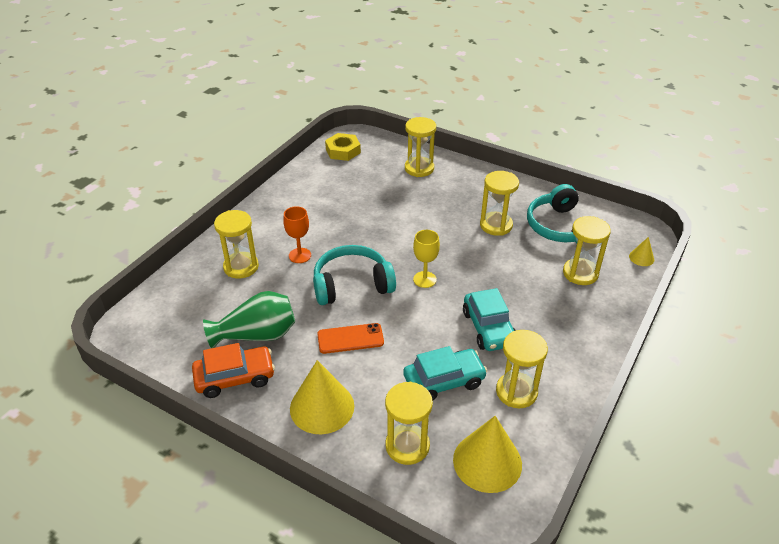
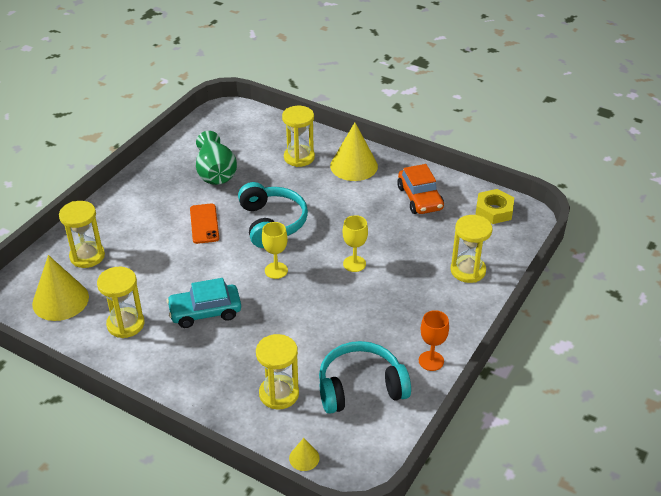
camera: 90 degrees right, 0 degrees up
(235, 377) = (172, 166): orange car -> orange car (420, 198)
(300, 255) = (313, 189): orange goblet -> orange goblet (431, 361)
(322, 407) = (135, 211): yellow cone -> yellow cone (354, 166)
(413, 229) = (354, 264): none -> yellow goblet
(444, 381) = (147, 279): turquoise car -> none
(496, 225) = (363, 330): yellow hourglass -> none

